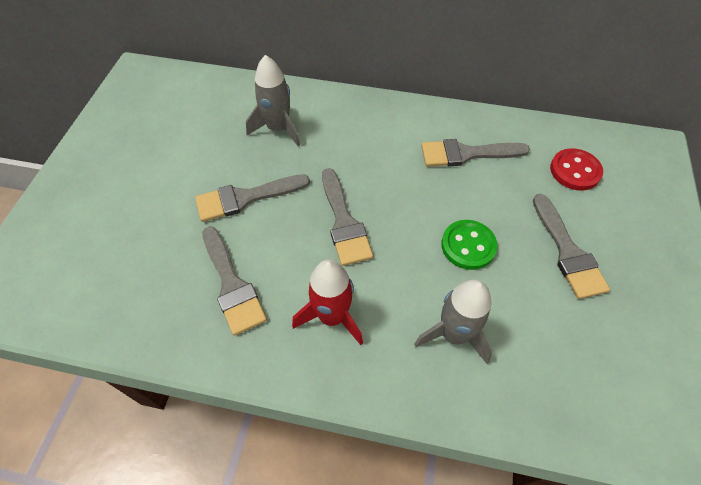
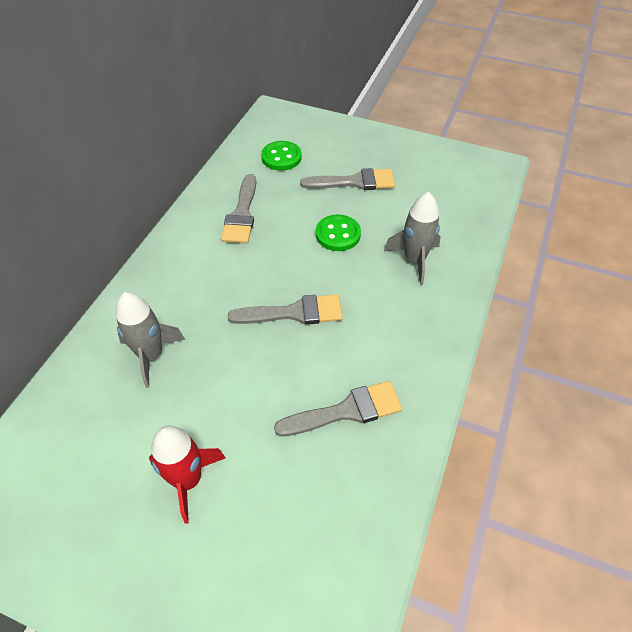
camera: 80 degrees left, 5 degrees down
(246, 198) = (241, 393): grey brush -> none
(332, 316) = (390, 334): red rocket -> red rocket (188, 480)
(575, 171) = (281, 157): red button -> green button

